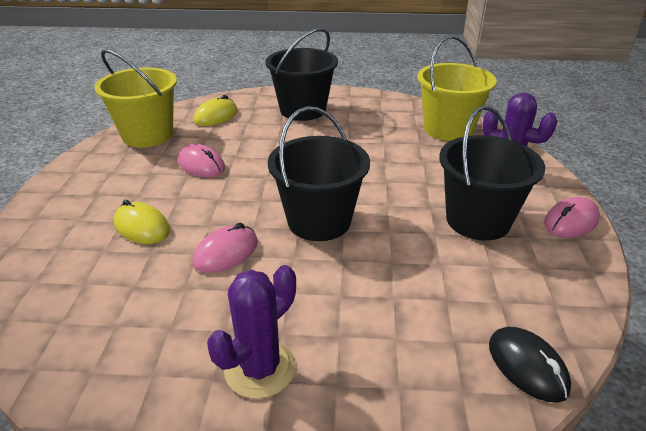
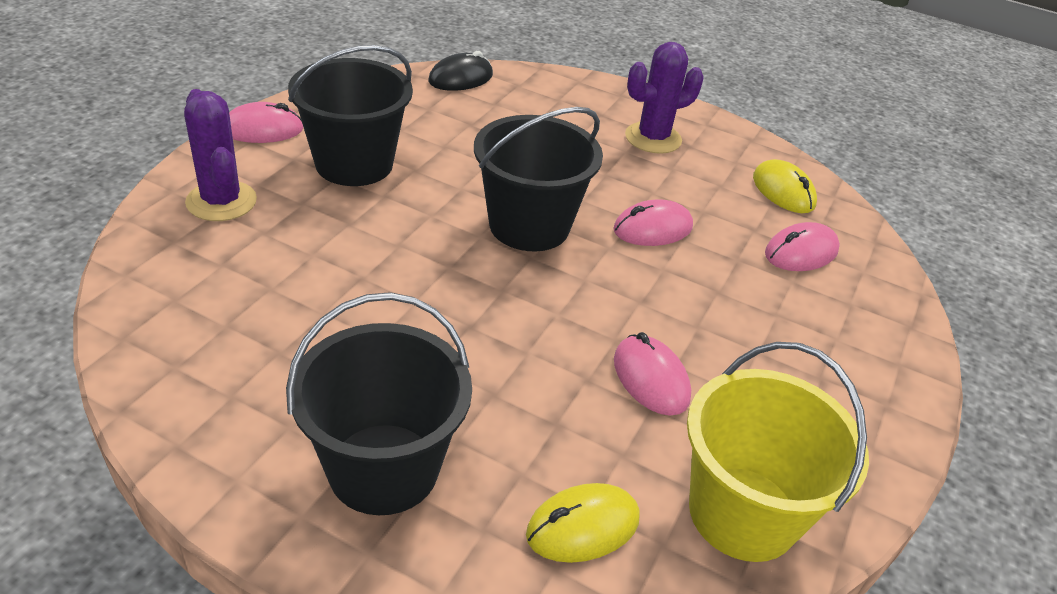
camera: 160 degrees left, 5 degrees up
(91, 278) = (801, 252): none -> pink mouse
(142, 227) = (748, 295): yellow mouse -> yellow mouse (783, 191)
(448, 129) = (184, 298): yellow bucket -> none
(527, 366) = (461, 78): black mouse -> black mouse turned 60 degrees clockwise

